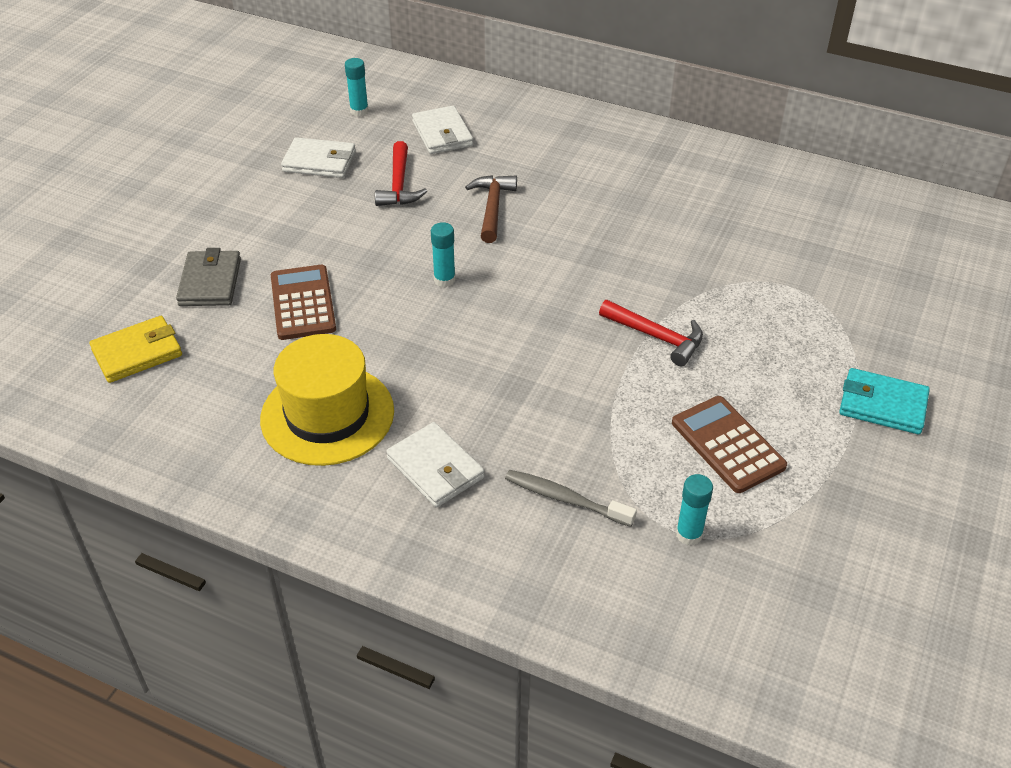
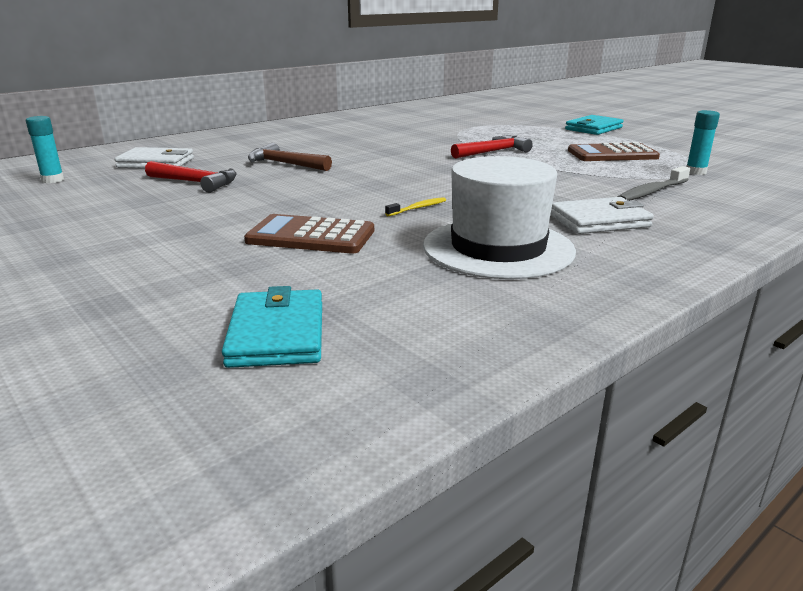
camera: 65 degrees left, 20 degrees down
(137, 353) = (277, 334): yellow wallet -> turquoise wallet
(210, 282) = (202, 273): grey wallet -> none
(319, 162) = (94, 202): white wallet -> none
(327, 415) = (498, 248): yellow hat -> white hat
(405, 339) = (418, 208): none -> yellow toothbrush
(444, 280) = (354, 187): turquoise glue stick -> none

